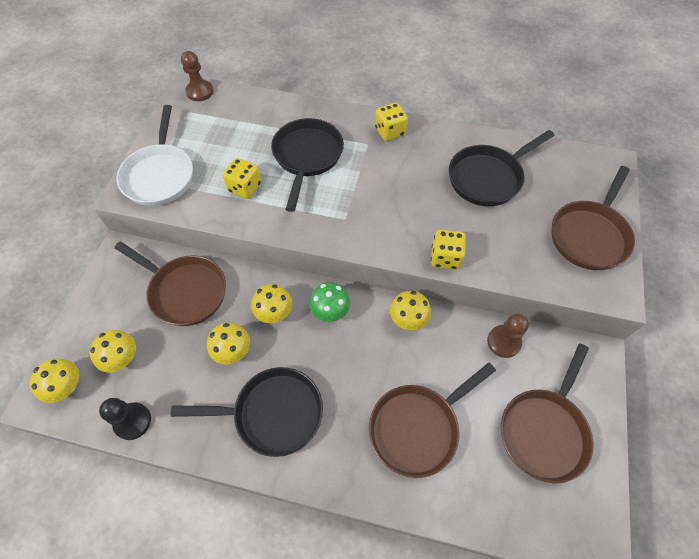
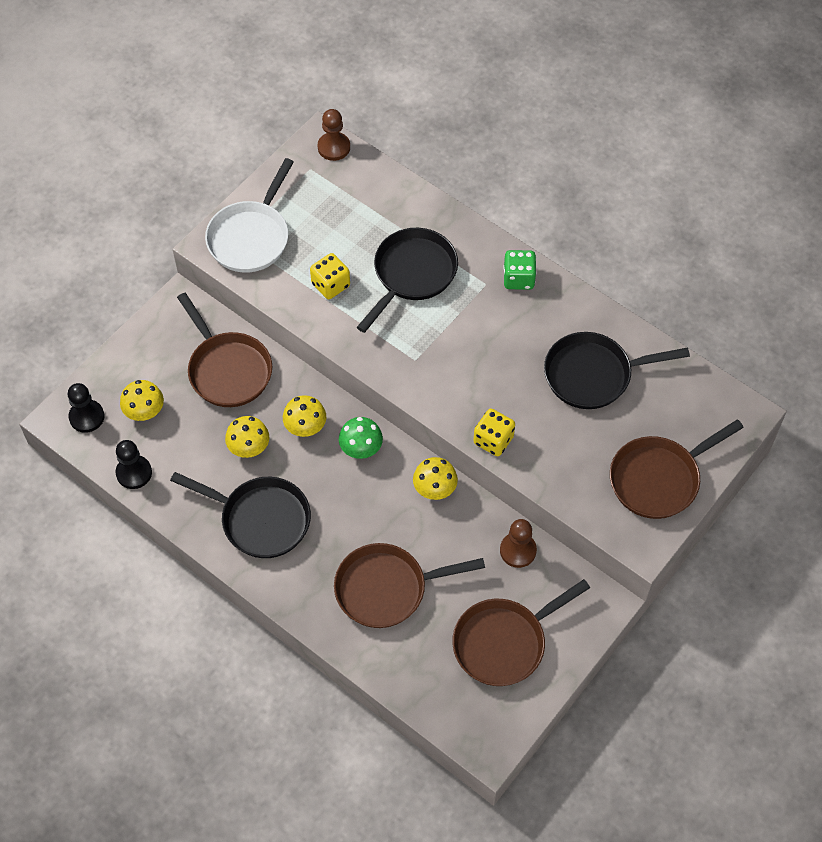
camera: 25 degrees right, 0 degrees up
(66, 386) = (87, 417): yellow mushroom -> black pawn
(390, 131) = (518, 278): yellow dice -> green dice

